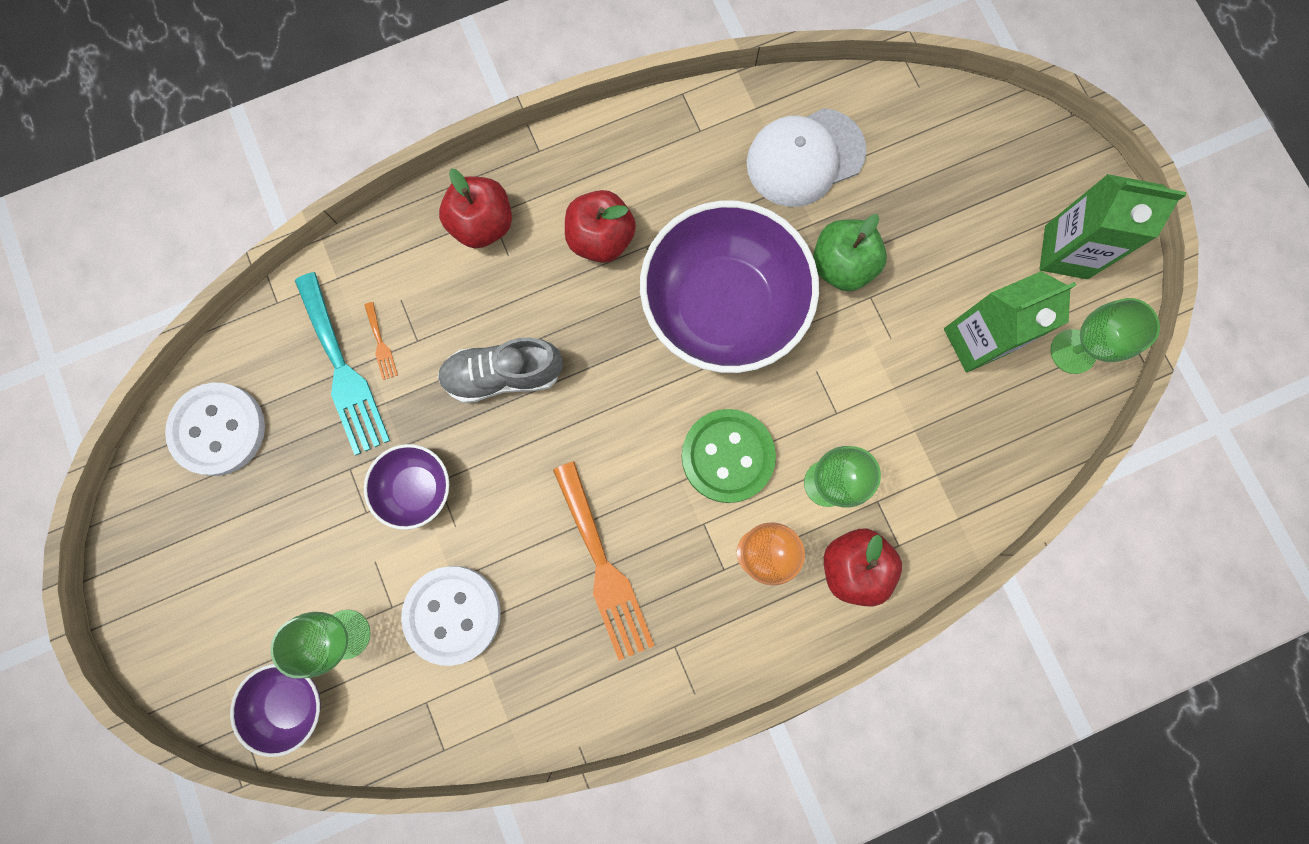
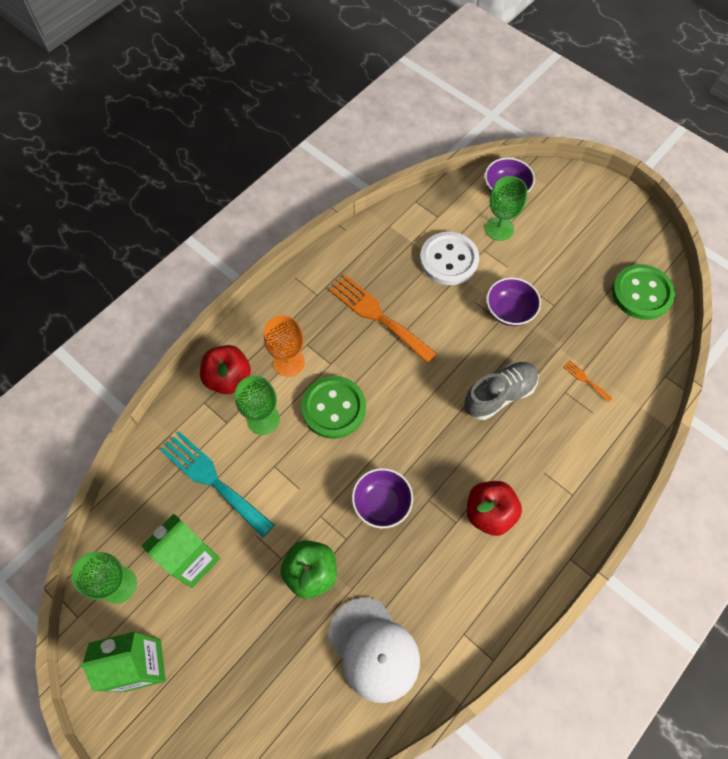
camera: 155 degrees right, 15 degrees down
(218, 429) = (641, 293): white button -> green button
(343, 370) = (596, 355): turquoise fork -> turquoise fork (213, 480)
(483, 224) = (573, 485): red apple -> none
(723, 306) = (381, 503): purple bowl -> purple bowl, size x0.48
(805, 158) = (374, 649): white cap -> white cap turned 105 degrees clockwise

